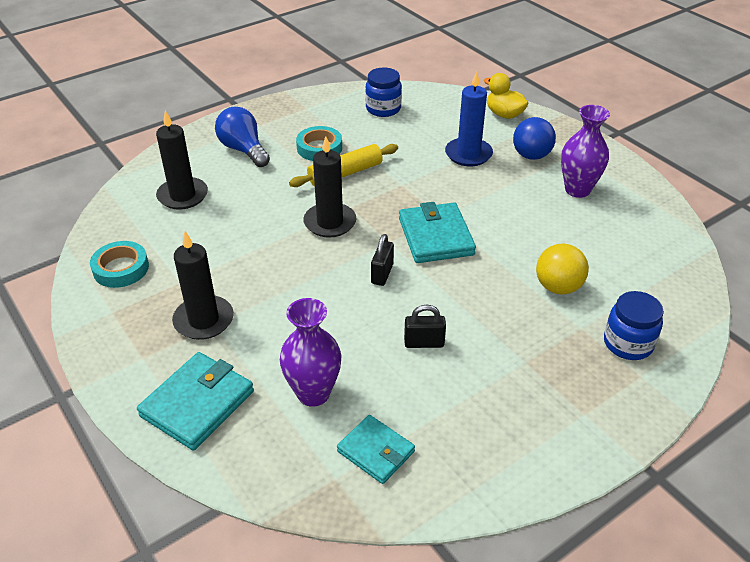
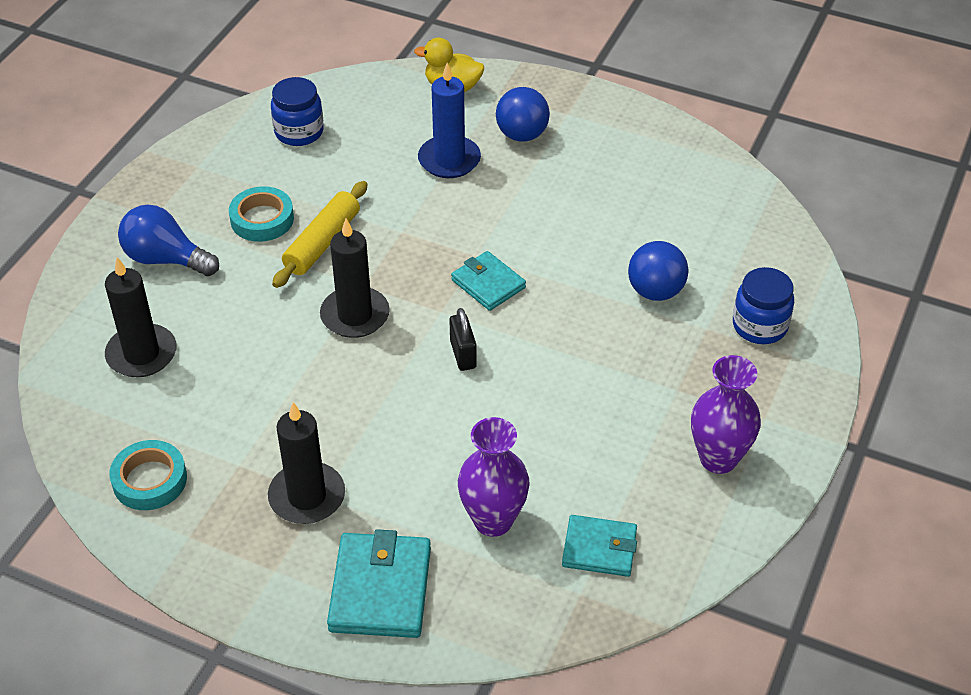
camera: 30 degrees left, 5 degrees up
(424, 343) = (564, 414): black padlock -> none
(435, 236) = (488, 284): turquoise wallet -> turquoise wallet, size x0.65
(558, 287) = (655, 291): yellow ball -> blue ball
(577, 190) = (600, 162): purple vase -> purple vase (718, 458)

